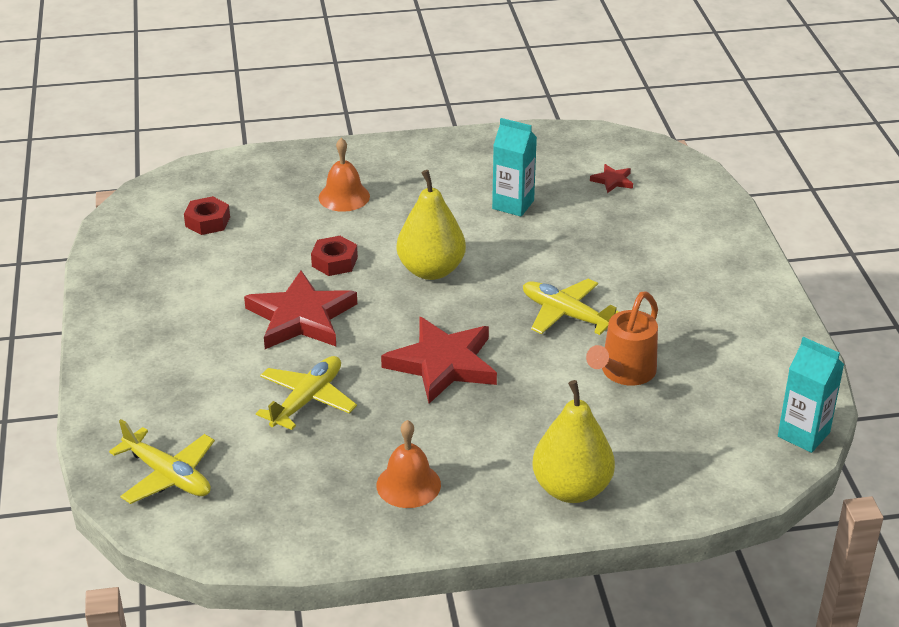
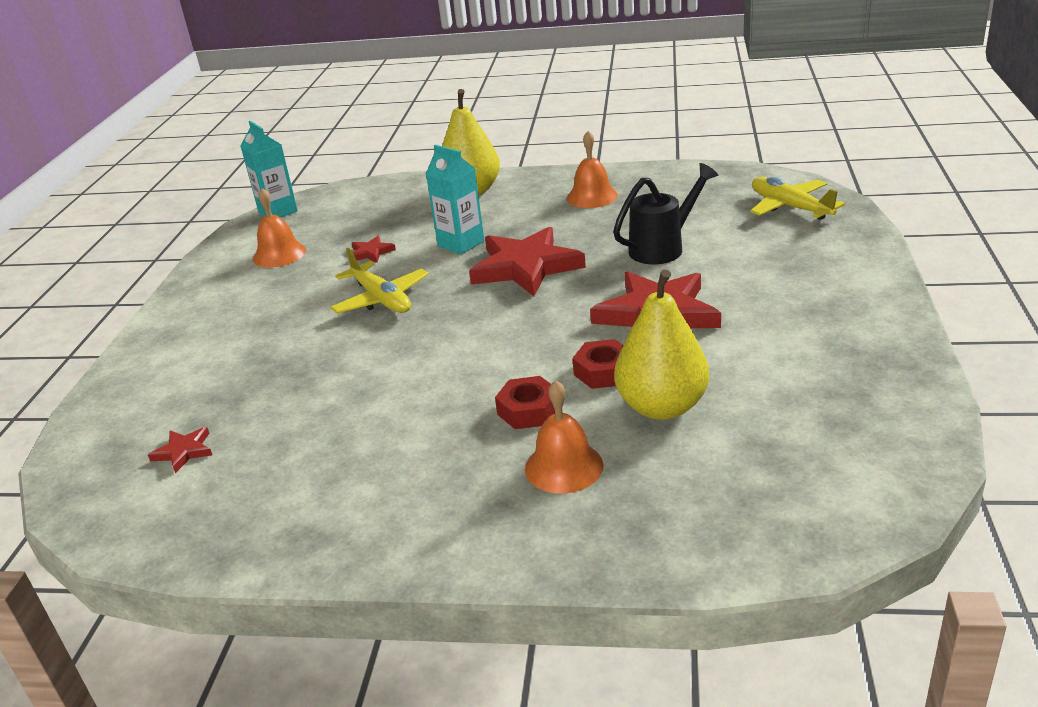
camera: 160 degrees left, 5 degrees down
(207, 222) = (775, 445): red nut -> red nut (528, 410)
(307, 400) = (663, 248): yellow plane -> black watering can
(431, 270) = (492, 352): yellow pear -> yellow pear (662, 407)
(513, 204) = (340, 428): turquoise carton -> turquoise carton (461, 243)
(624, 373) = (371, 253): orange watering can -> red star
(728, 364) = (279, 254): none -> orange bell

